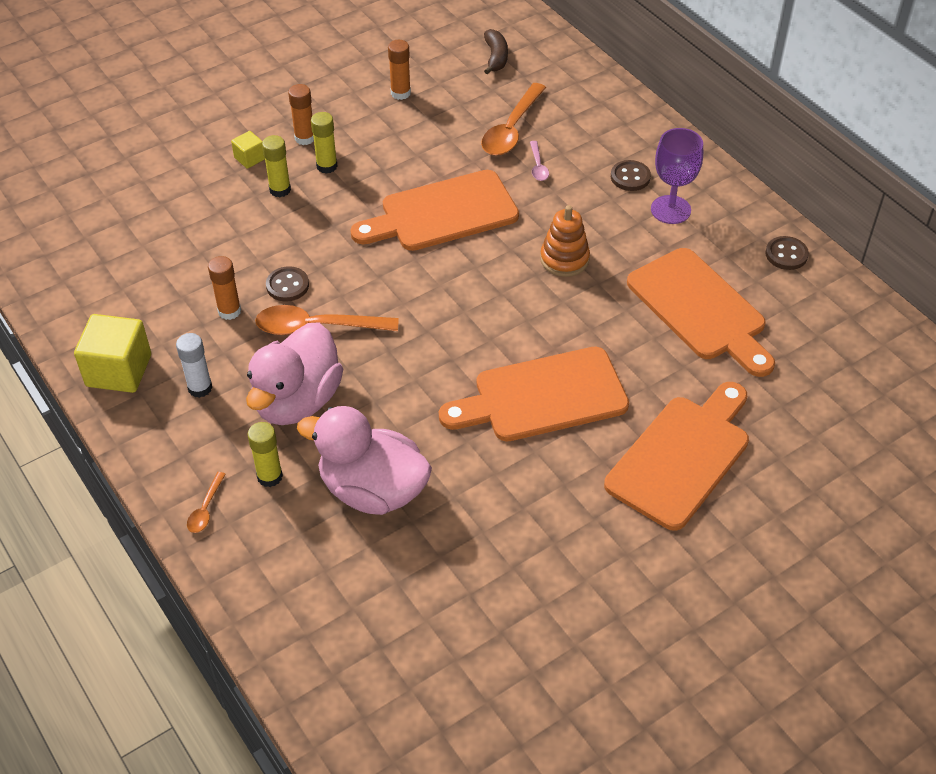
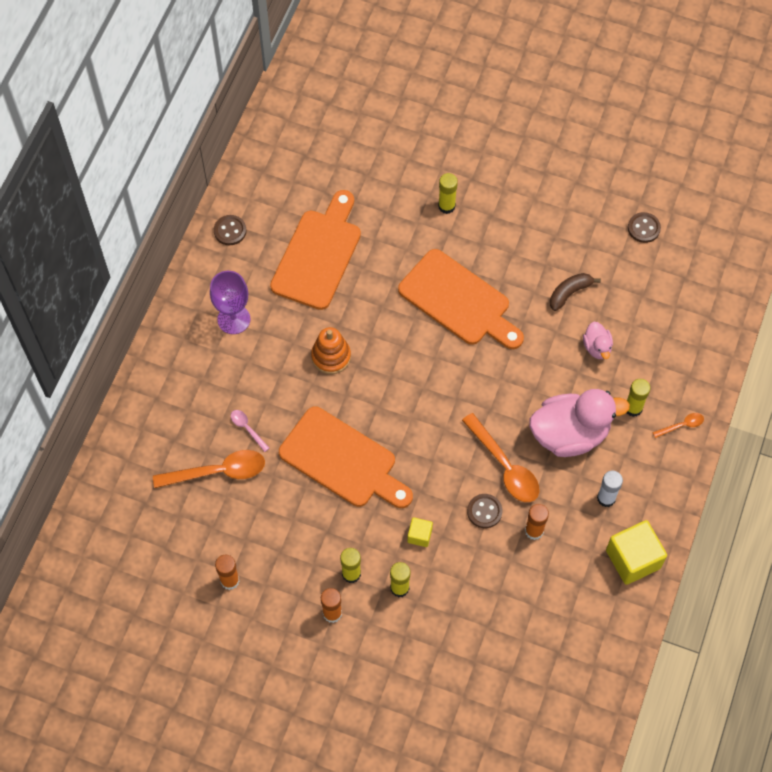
camera: 125 degrees left, 15 degrees up
(250, 158) = (383, 636): yellow cube -> yellow cube (419, 535)
(372, 490) = (597, 347): pink duck -> pink duck, size x0.47
(495, 57) = (135, 539): brown banana -> brown banana (569, 293)
(538, 166) = (247, 428): pink spoon -> pink spoon turned 90 degrees counterclockwise
(630, 177) = (216, 362): brown button -> brown button (643, 228)
(681, 457) = (446, 206): orange cutting board -> yellow glue stick

